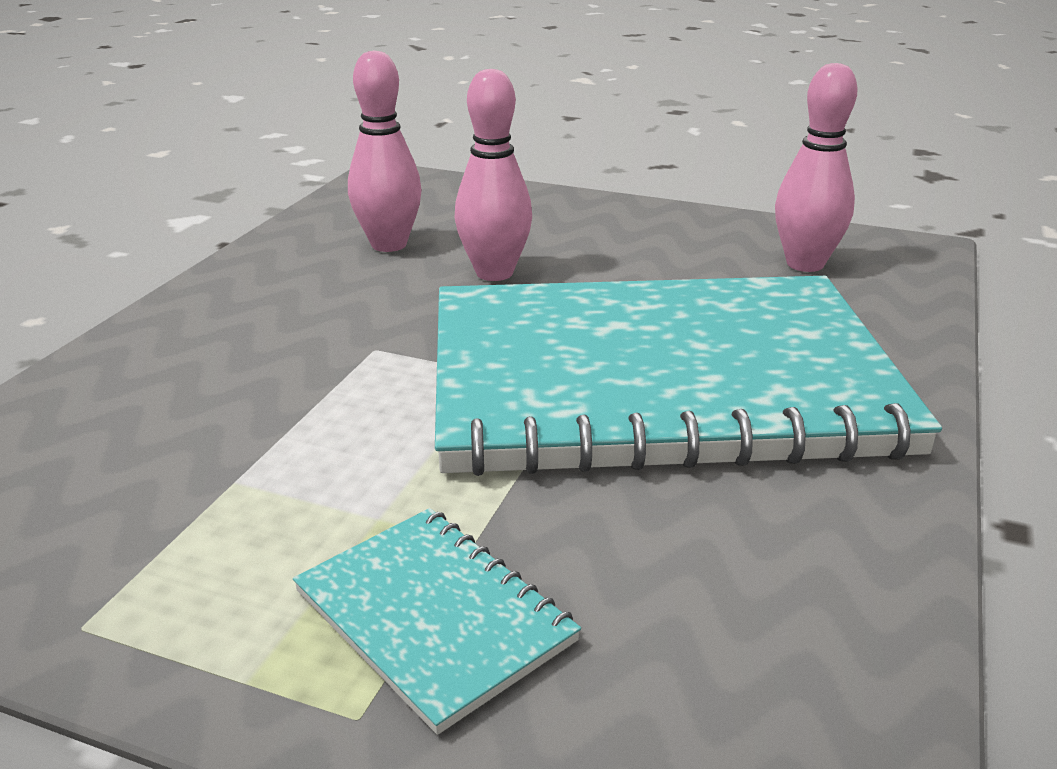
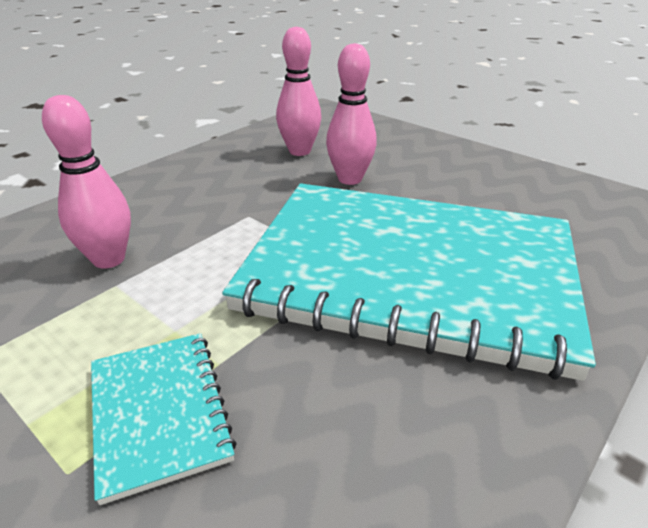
camera: 20 degrees right, 5 degrees up
(805, 264) = (565, 207): pink bowling pin -> pink bowling pin (109, 259)

